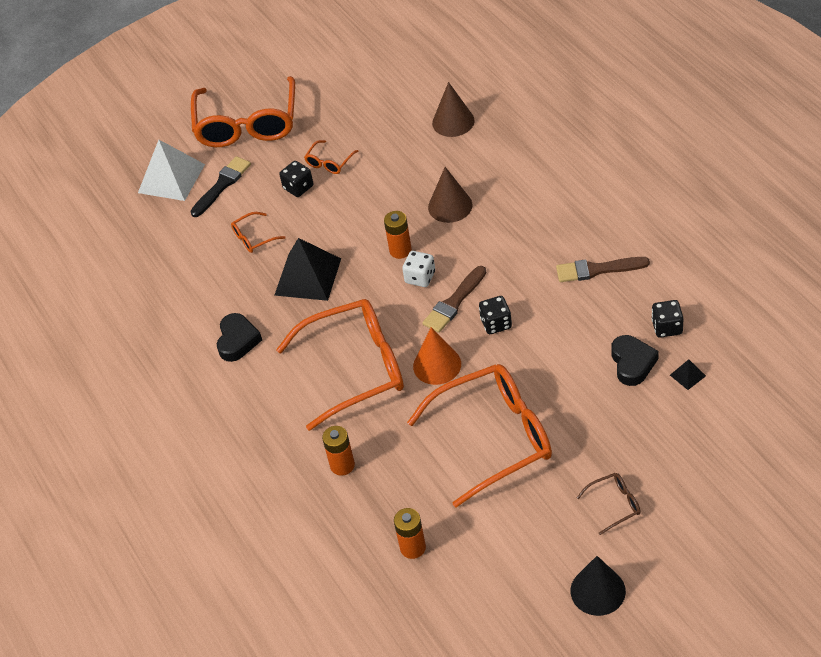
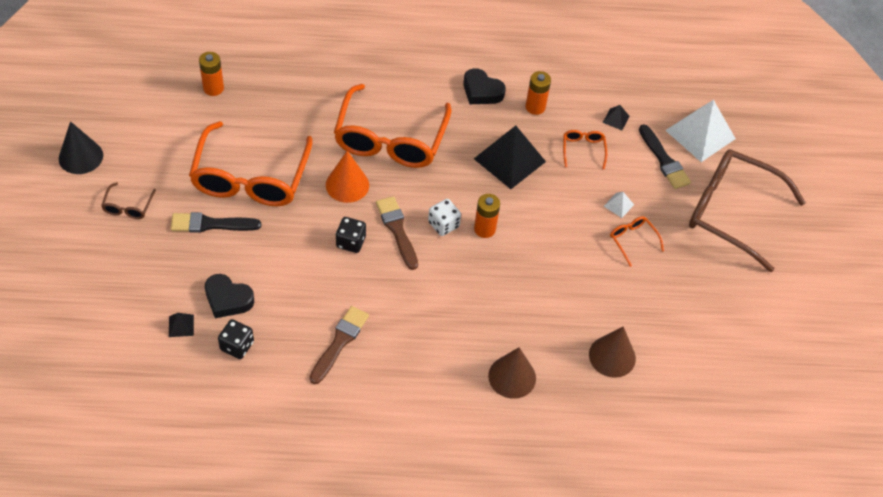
camera: 110 degrees right, 5 degrees up
(197, 236) = (616, 119): none -> black pyramid
(247, 124) = (731, 212): orange glasses -> brown glasses
(298, 187) = (618, 205): black dice -> white pyramid
(342, 465) = (314, 89): orange battery -> orange battery (535, 107)
(450, 206) = (505, 290): brown cone -> brown cone (512, 377)
(572, 429) = (211, 224): none -> black brush

